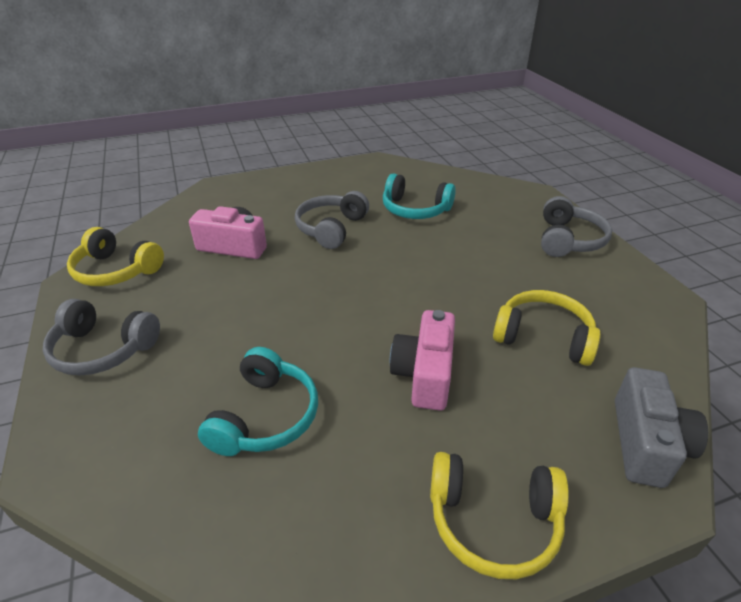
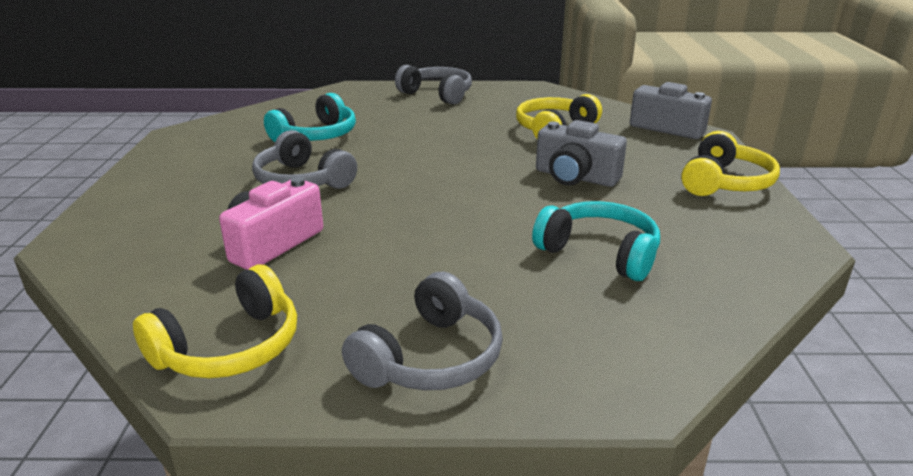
camera: 70 degrees left, 10 degrees down
(424, 374) = (575, 177): pink camera -> grey camera

